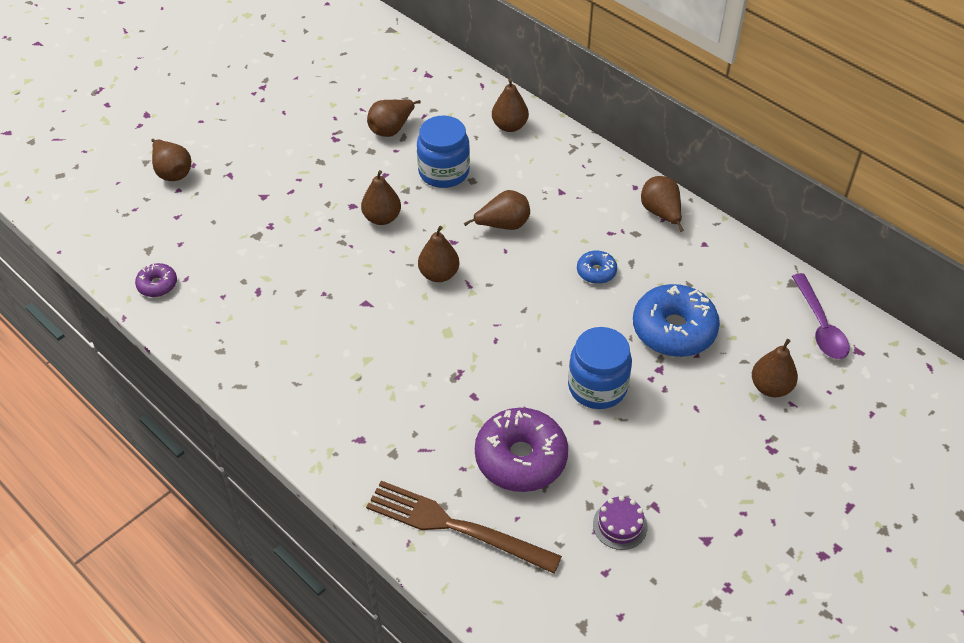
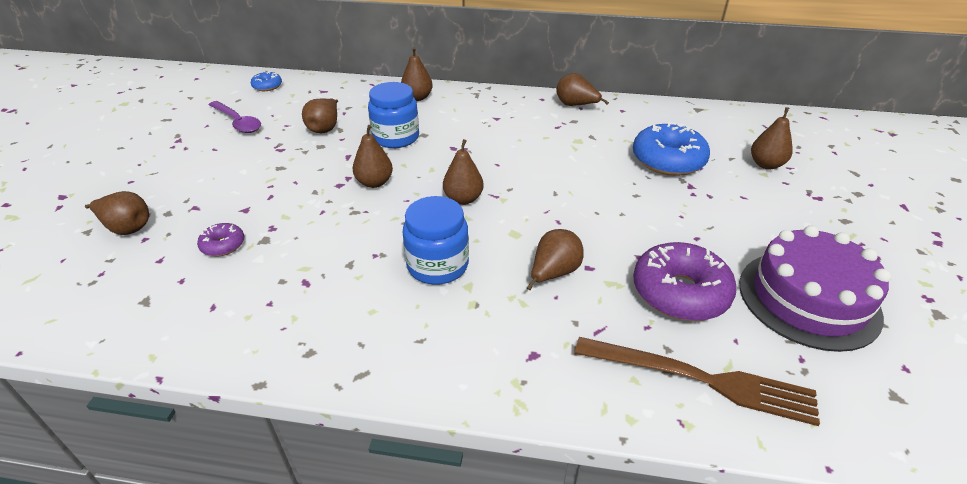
camera: 35 degrees left, 10 degrees down
(157, 285) = (181, 327): purple donut -> purple donut (223, 245)
(455, 526) = (701, 379): brown fork -> brown fork turned 150 degrees counterclockwise
(503, 225) = (478, 150): brown pear -> brown pear (553, 273)
(596, 272) = (576, 150): blue donut -> blue donut (267, 86)
(597, 387) = (667, 216): blue jar -> blue jar (437, 265)
(620, 525) = (808, 299): purple cake -> purple cake, size x2.39
(820, 326) = (743, 122): purple spoon -> purple spoon (238, 122)

